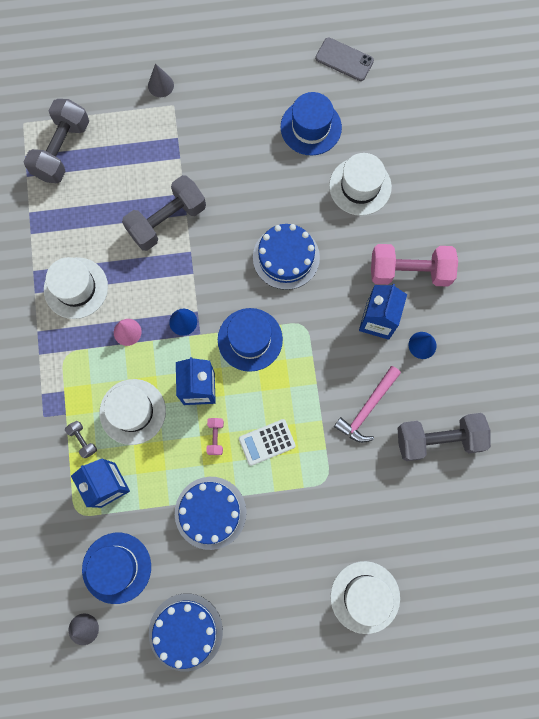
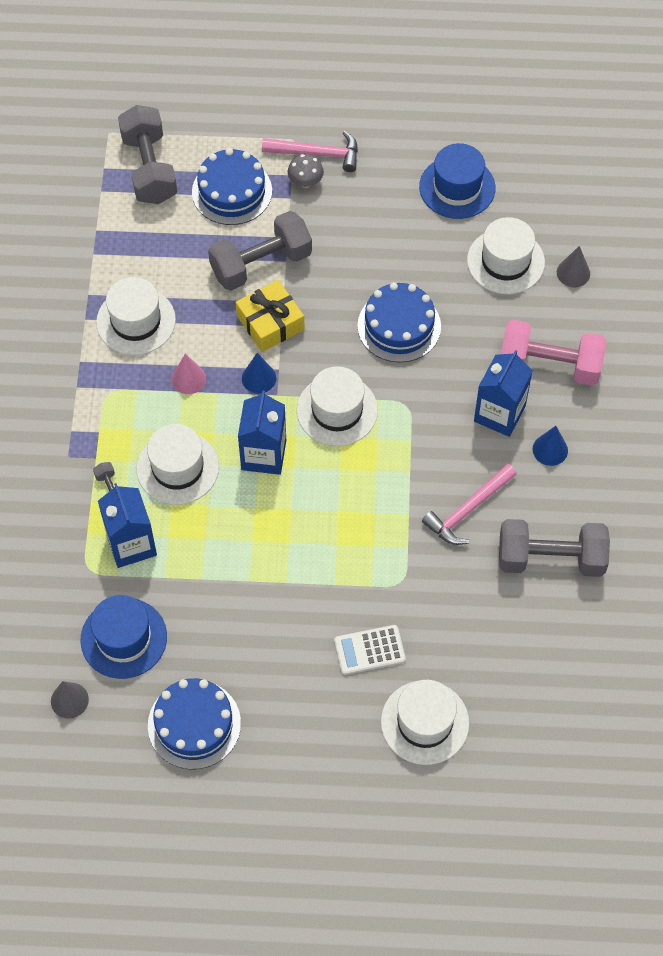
camera: 10 degrees right, 15 degrees down
(62, 150) = (149, 168): grey dumbbell -> grey dumbbell turned 45 degrees counterclockwise
(160, 85) = (282, 115): grey cone -> grey cone (573, 273)
(183, 271) = (270, 323): none -> yellow gift
(189, 141) = (305, 181): none -> grey mushroom
(195, 115) = (318, 154): none -> pink hammer
(210, 512) = (251, 595): blue cake -> blue cake (232, 191)
(215, 437) = (273, 512): pink dumbbell -> none
(250, 339) = (337, 410): blue hat -> white hat
(267, 442) = (336, 528): white calculator -> white calculator (369, 650)
(344, 59) = (512, 119): grey phone -> none

